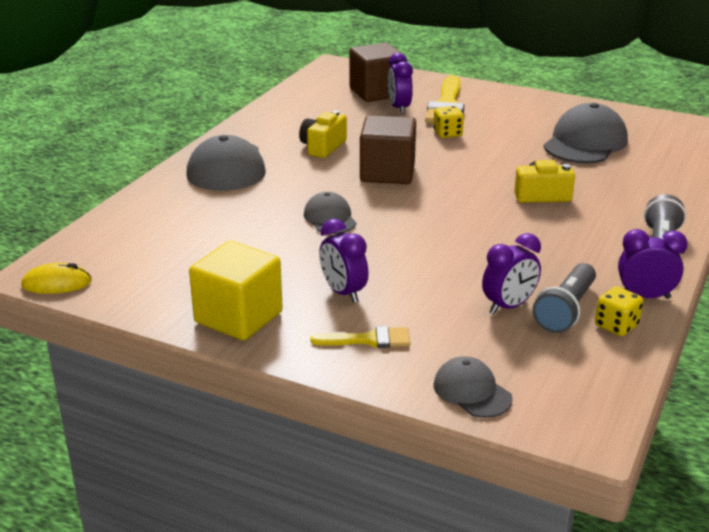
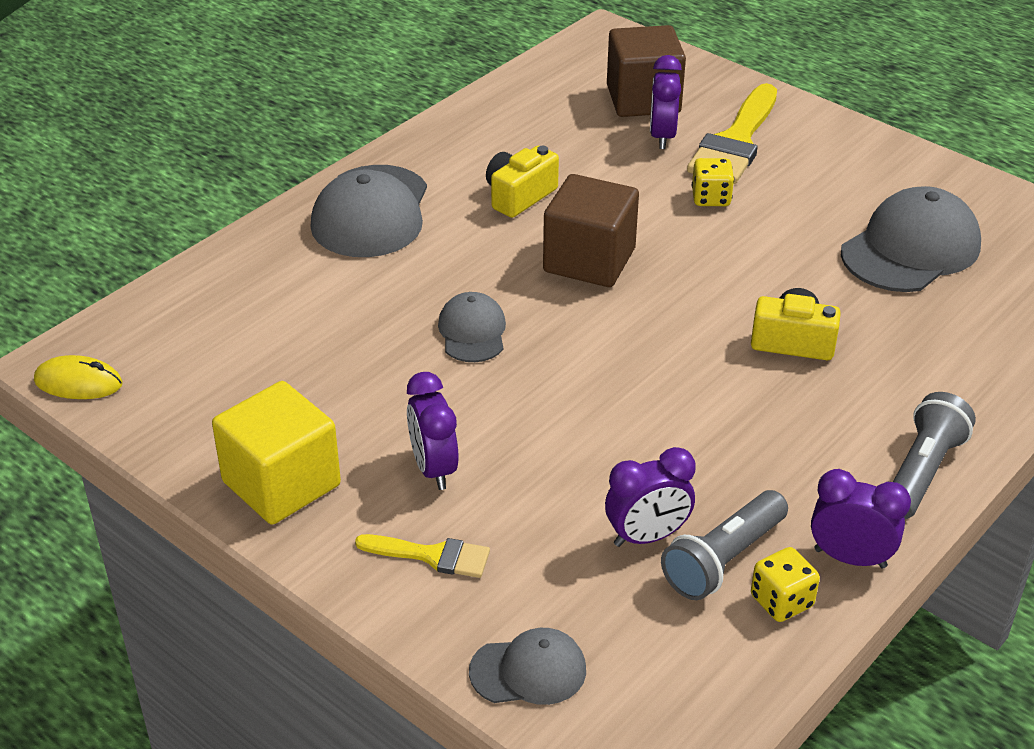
camera: 15 degrees right, 10 degrees up
(472, 391) = (528, 671): grey cap -> grey cap turned 105 degrees clockwise

